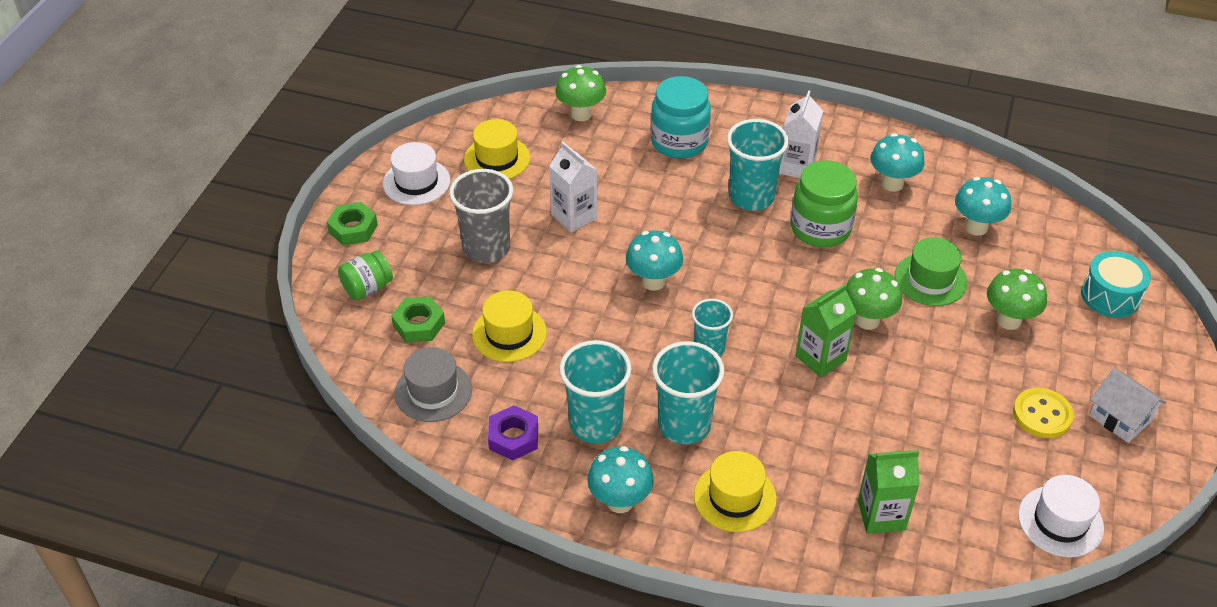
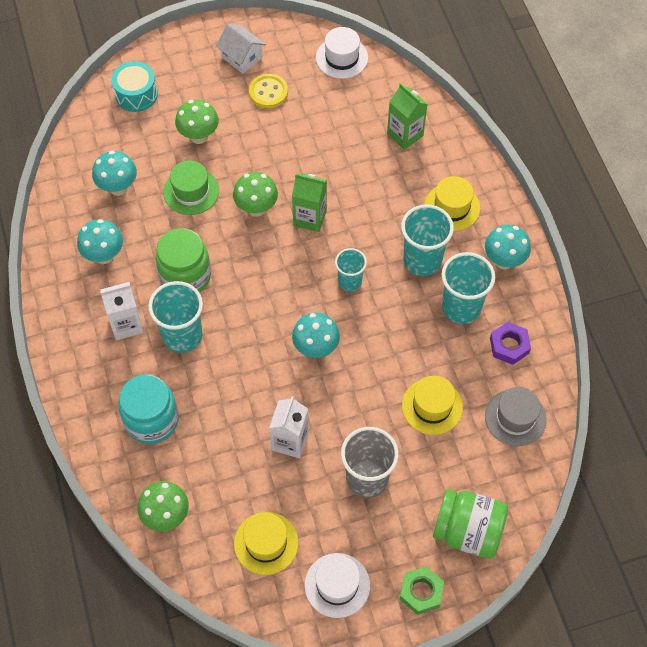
camera: 125 degrees left, 15 degrees up
(367, 288) = (467, 531): green jar -> green jar, size x1.64
(419, 324) = (470, 470): green nut -> none
(1120, 418) = (242, 57): white house -> white house turned 60 degrees counterclockwise

